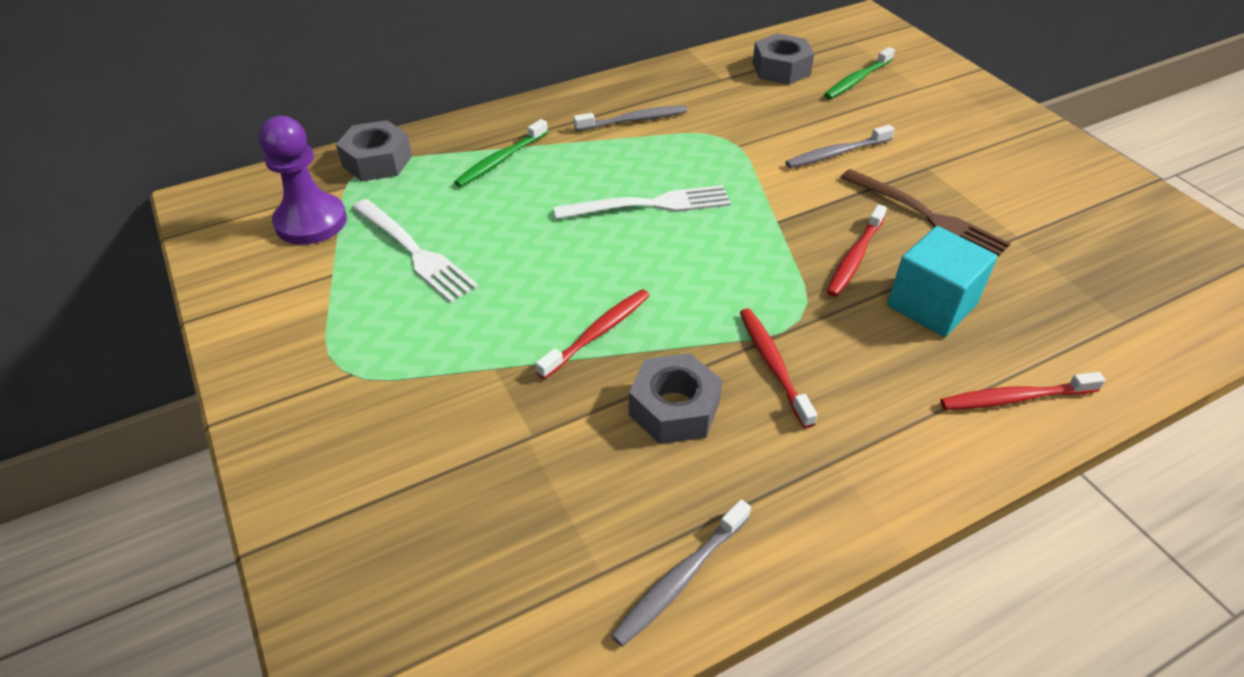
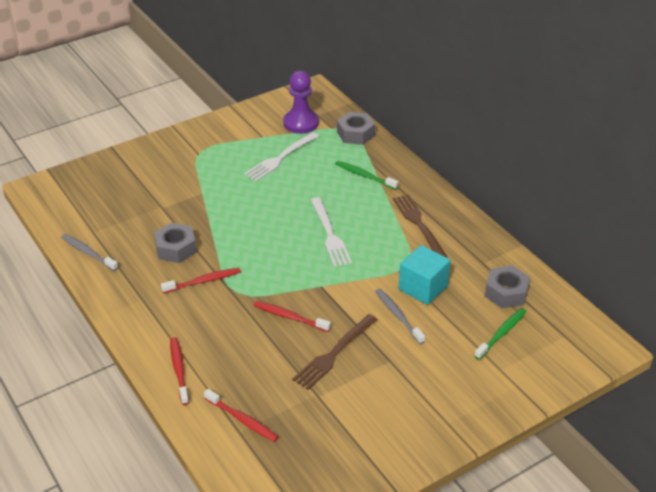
camera: 85 degrees right, 5 degrees down
(598, 333) = (224, 222): red toothbrush -> red toothbrush (242, 420)
(633, 120) = (418, 224): grey toothbrush -> brown fork
(857, 80) = (501, 333): green toothbrush -> green toothbrush turned 90 degrees clockwise
(931, 305) = (250, 346): turquoise cube -> turquoise cube (423, 288)

